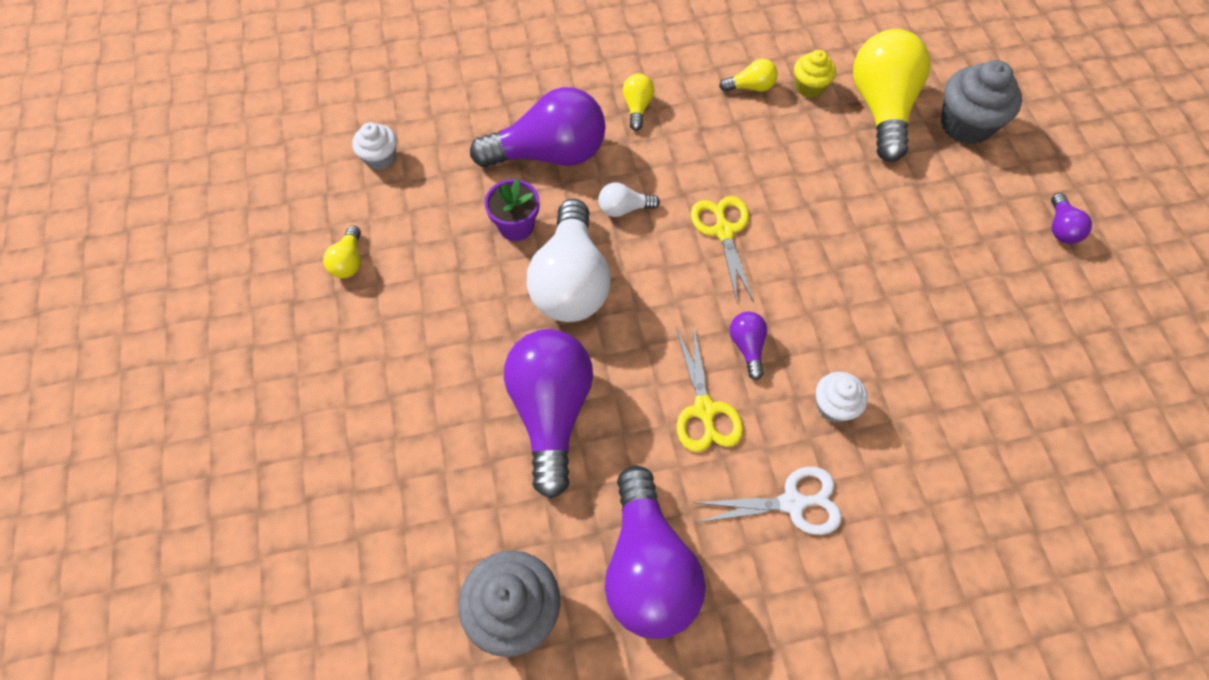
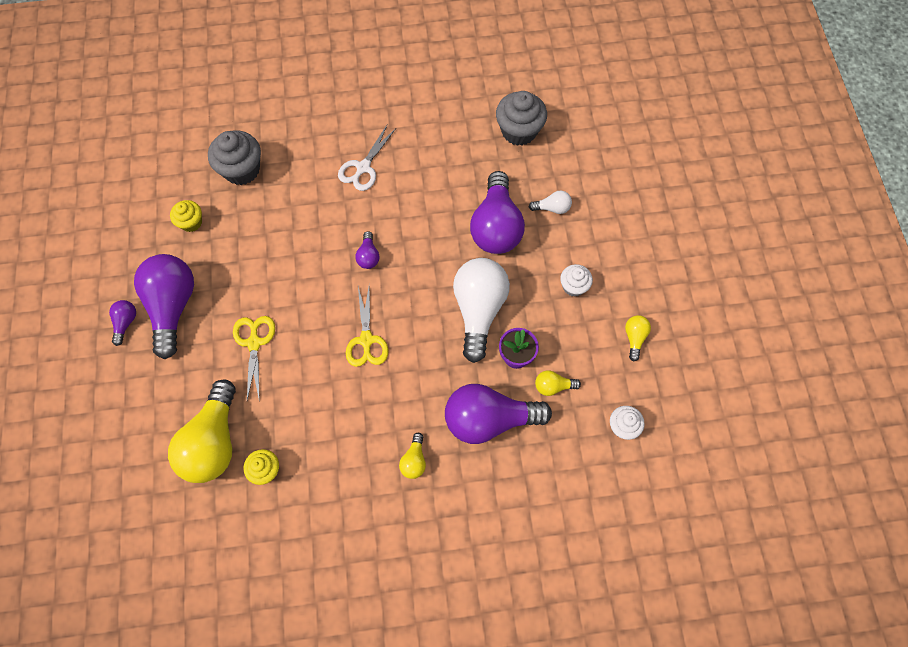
camera: 175 degrees left, 5 degrees up
(624, 208) = (436, 364): white light bulb -> white light bulb (552, 208)
(648, 567) = (448, 144): purple light bulb -> purple light bulb (173, 306)
(704, 410) = (403, 220): yellow scissors -> yellow scissors (254, 343)
(750, 87) = (315, 474): yellow light bulb -> yellow light bulb (553, 386)
(792, 503) = (363, 167): white scissors -> white scissors turned 60 degrees counterclockwise
(834, 406) = (324, 216): white cupcake -> white cupcake (573, 286)
(965, 125) = (152, 419): grey cupcake -> grey cupcake (242, 170)
(1042, 378) = (191, 222): none -> yellow cupcake

